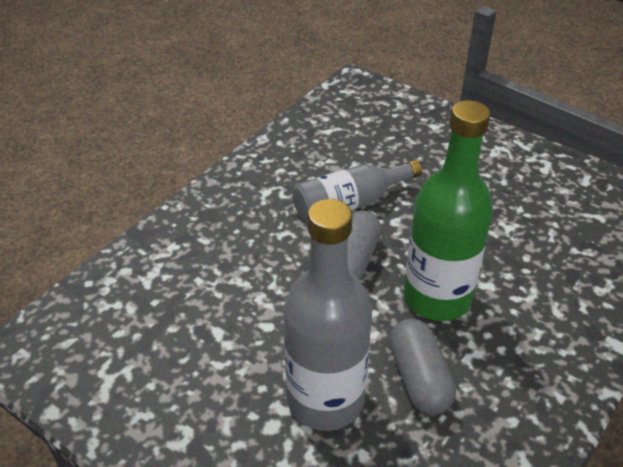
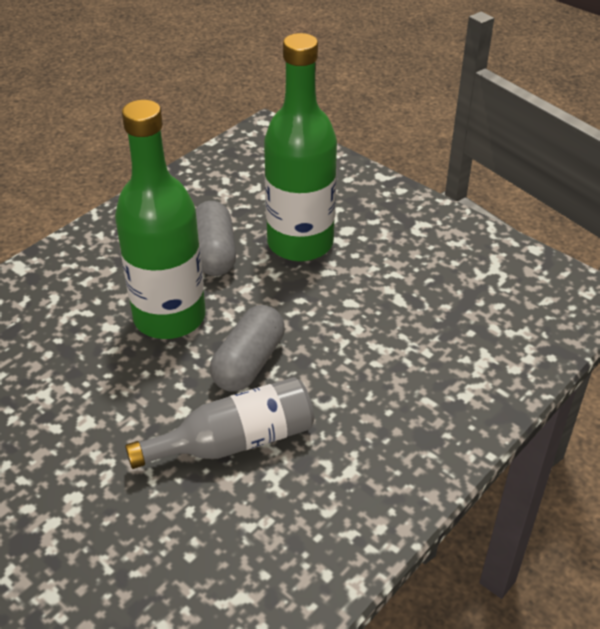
camera: 175 degrees left, 0 degrees up
(325, 400) = (300, 243): grey bottle -> green bottle

